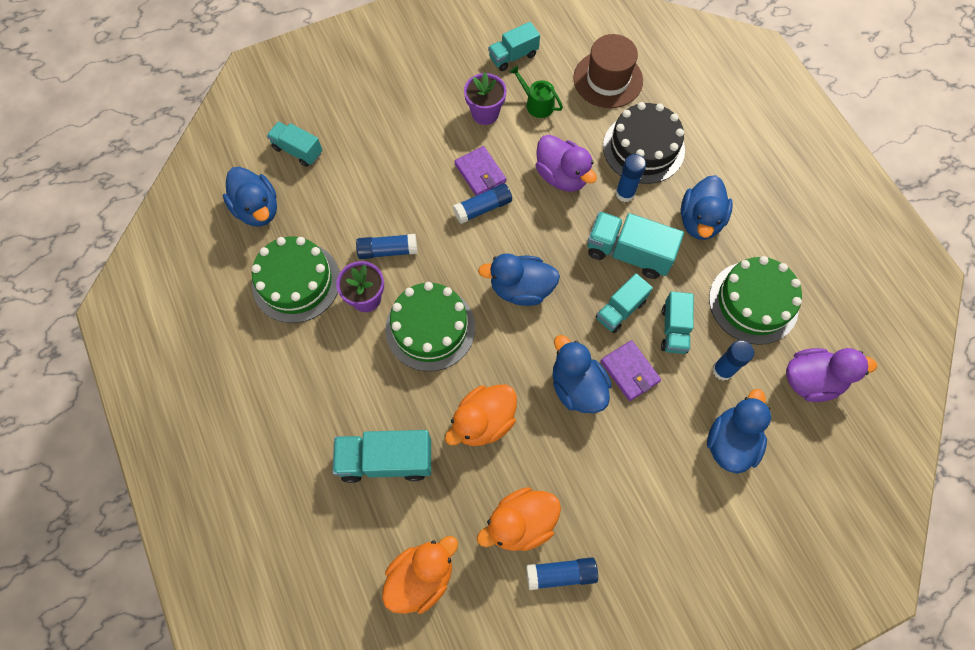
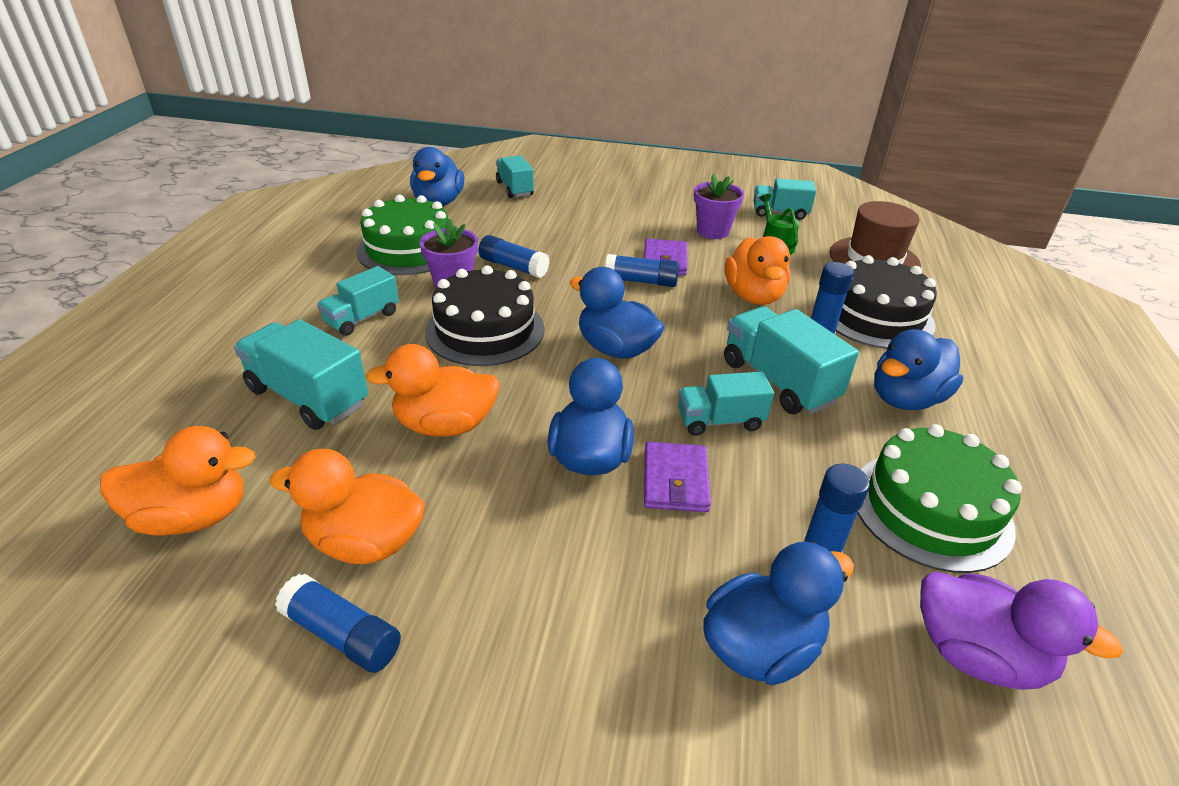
camera: 35 degrees right, 30 degrees down
(430, 328) = (485, 330): green cake -> black cake
(562, 176) = (753, 296): purple duck -> orange duck
(674, 329) = (779, 474): turquoise truck -> turquoise truck (362, 318)

